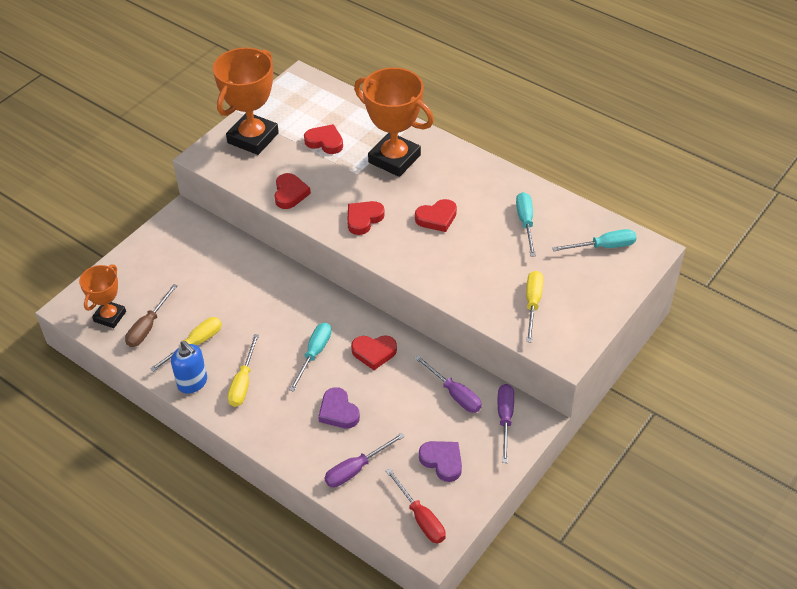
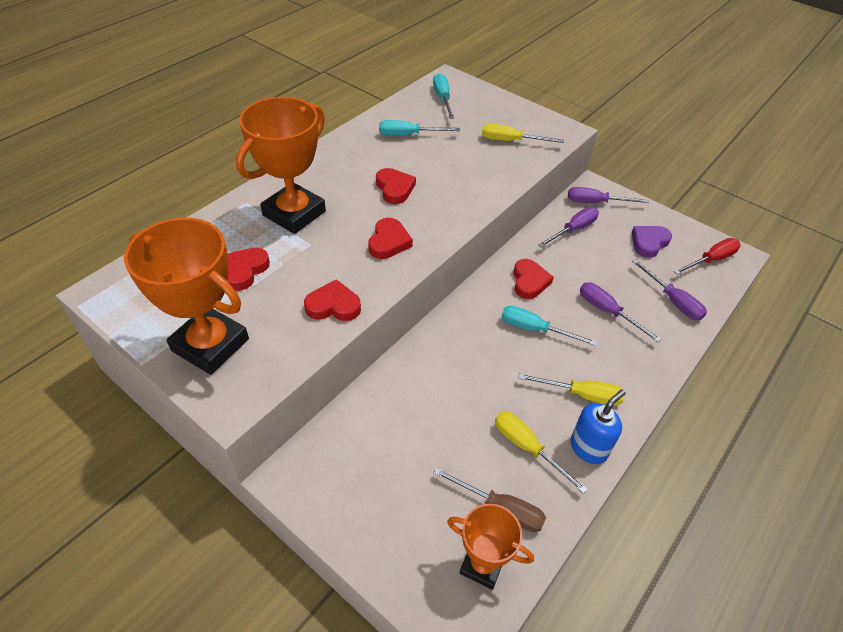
camera: 90 degrees left, 0 degrees up
(338, 411) = (607, 311): purple heart -> purple screwdriver
(363, 219) = (389, 242): red heart -> red heart turned 120 degrees counterclockwise

